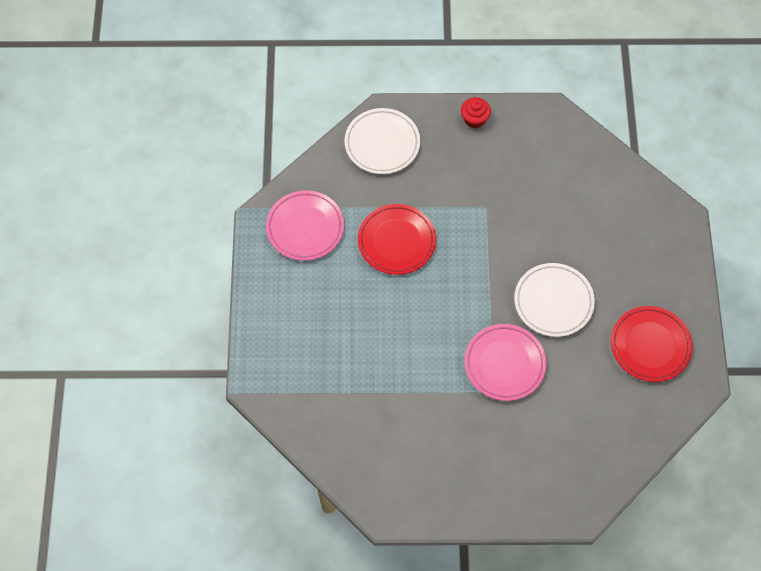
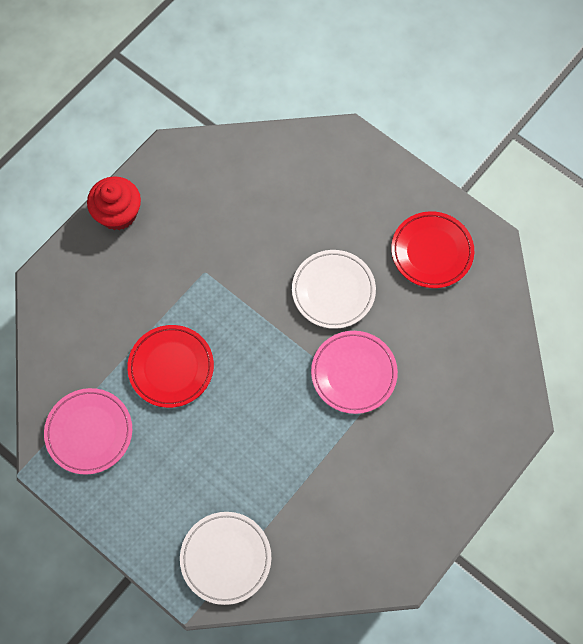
camera: 50 degrees left, 5 degrees up
(382, 143) = (70, 304): white plate -> white plate (226, 558)
(474, 119) = (118, 213): red cupcake -> red cupcake, size x1.61

